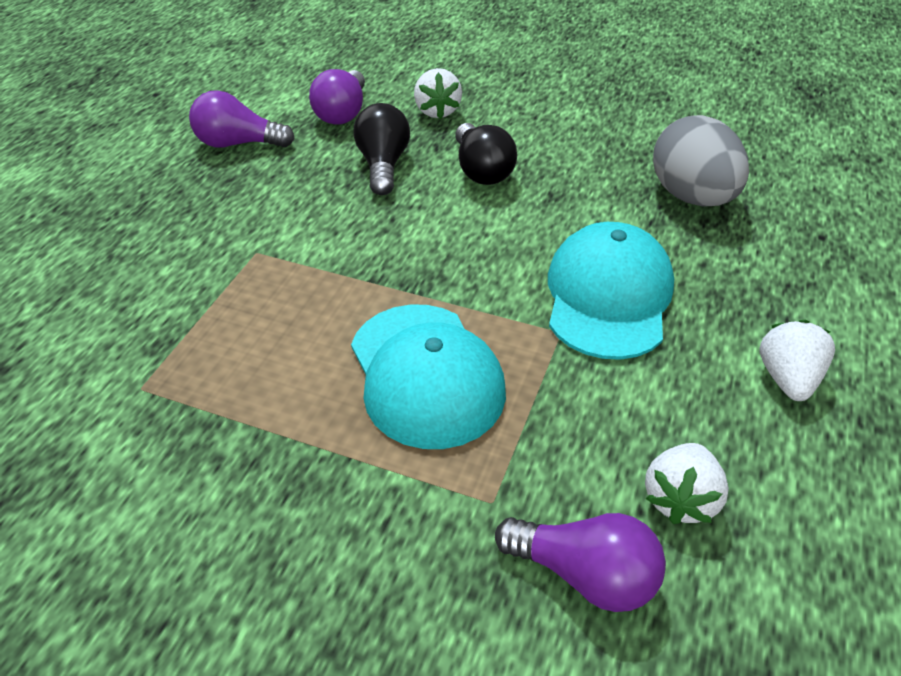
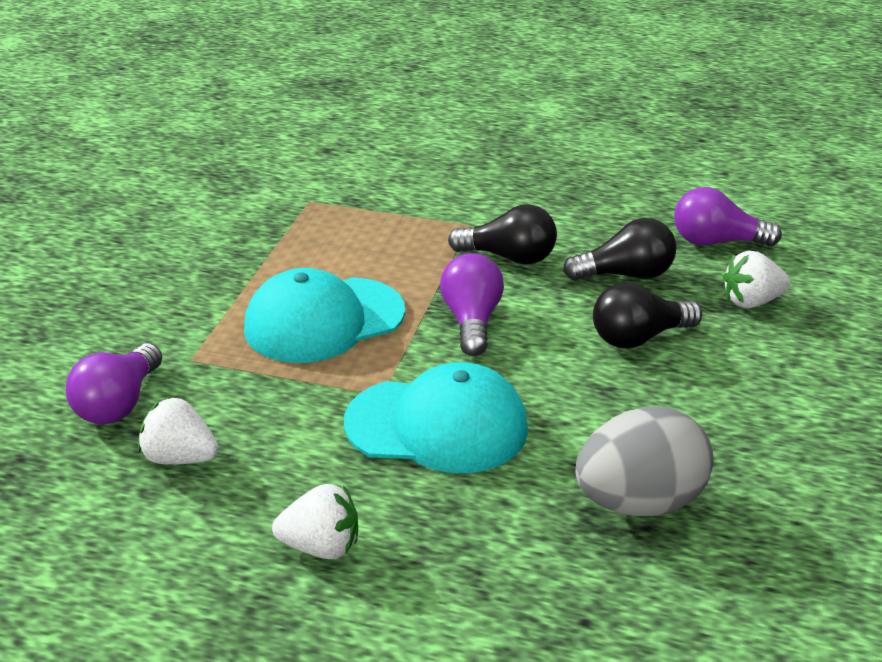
camera: 85 degrees right, 10 degrees down
(238, 143) = (632, 192): purple light bulb -> purple light bulb (472, 321)
(333, 230) = (509, 257): none -> black light bulb

